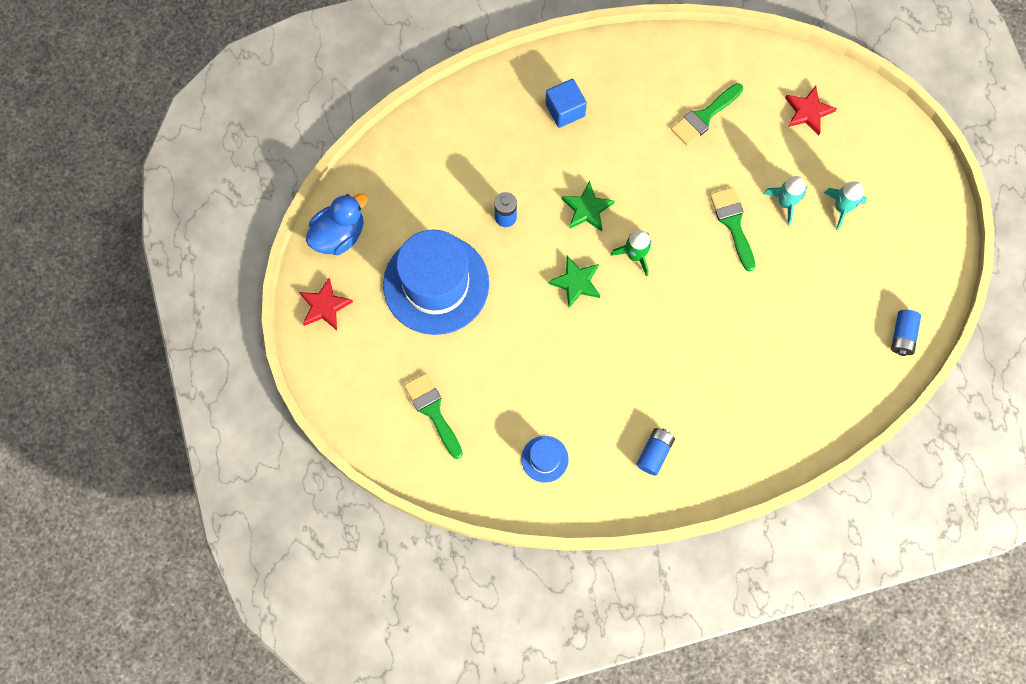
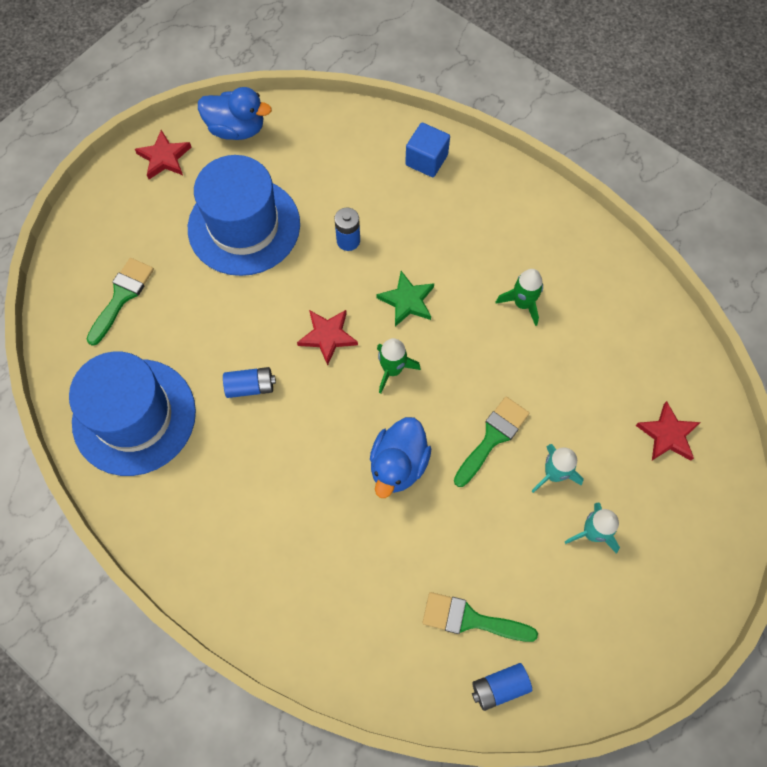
camera: 55 degrees right, 5 degrees down
(544, 459) = (134, 416): blue hat -> blue hat, size x2.33
(565, 110) = (489, 224): blue cube -> blue cube (426, 160)
(576, 282) = (328, 336): green star -> red star
(646, 133) = (522, 303): none -> green rocket
(654, 453) = (202, 512): blue battery -> blue battery (250, 387)
(704, 117) = (581, 343): green brush -> green brush (470, 619)
(710, 298) = (398, 464): none -> blue duck

